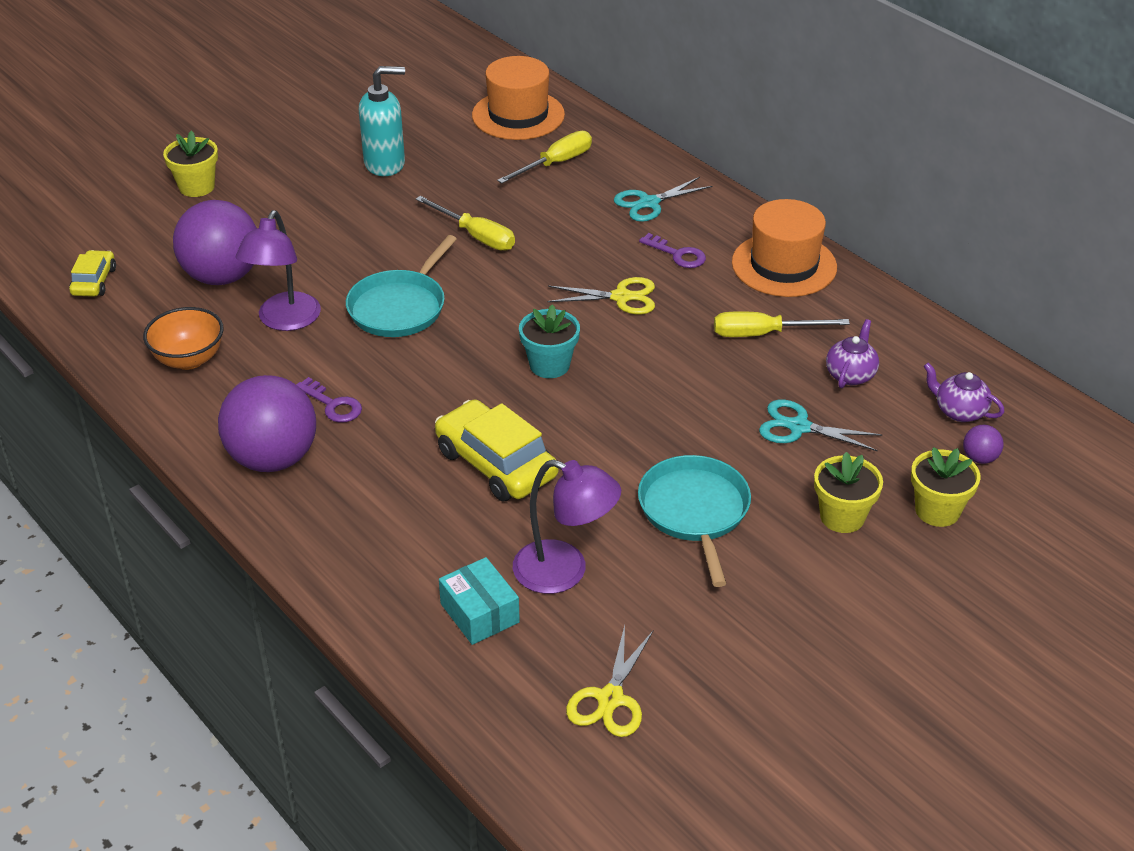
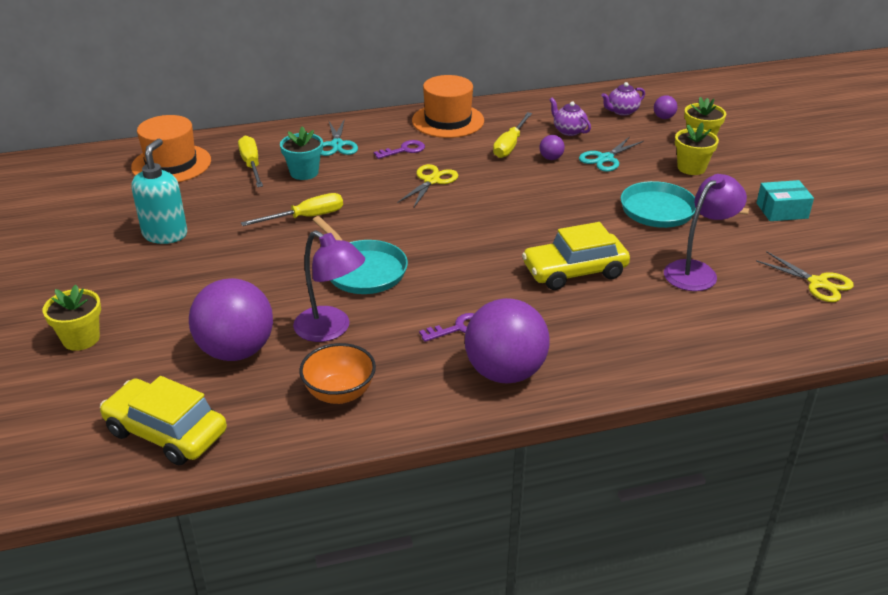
camera: 65 degrees left, 5 degrees down
(94, 281) = (166, 432): yellow car -> yellow car, size x1.78
(479, 613) = (723, 314): turquoise box -> turquoise box (782, 211)
(549, 365) = (483, 225): turquoise flower pot -> turquoise flower pot (304, 172)
(758, 378) = (551, 158): none -> purple ball

